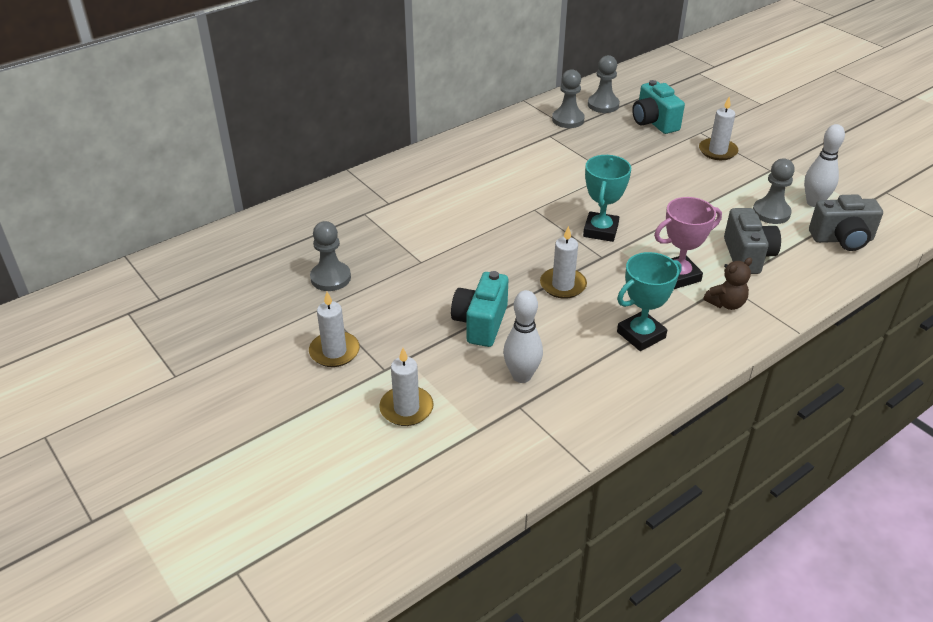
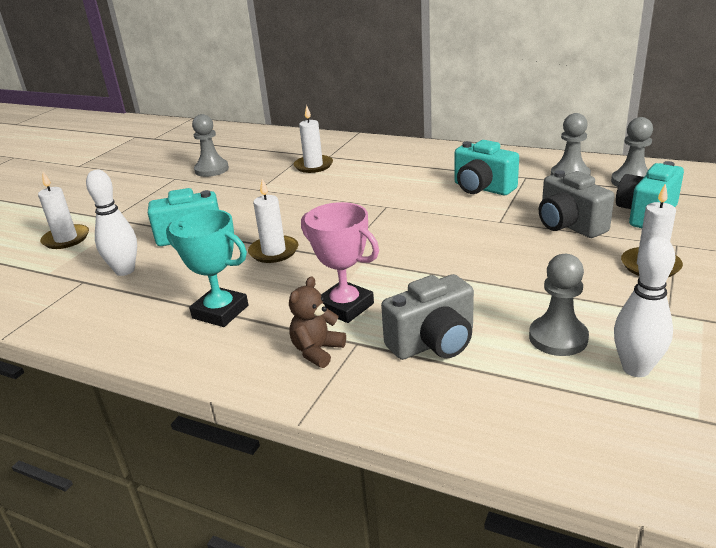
camera: 65 degrees right, 10 degrees down
(334, 351) = (124, 197): white candle -> white candle (313, 166)
(549, 159) = (482, 188): none -> turquoise camera
(600, 230) = (385, 244): turquoise trophy -> none
(726, 303) = (317, 351): brown teddy bear -> brown teddy bear turned 90 degrees clockwise
(842, 239) = (568, 417): grey camera -> grey camera (569, 225)

